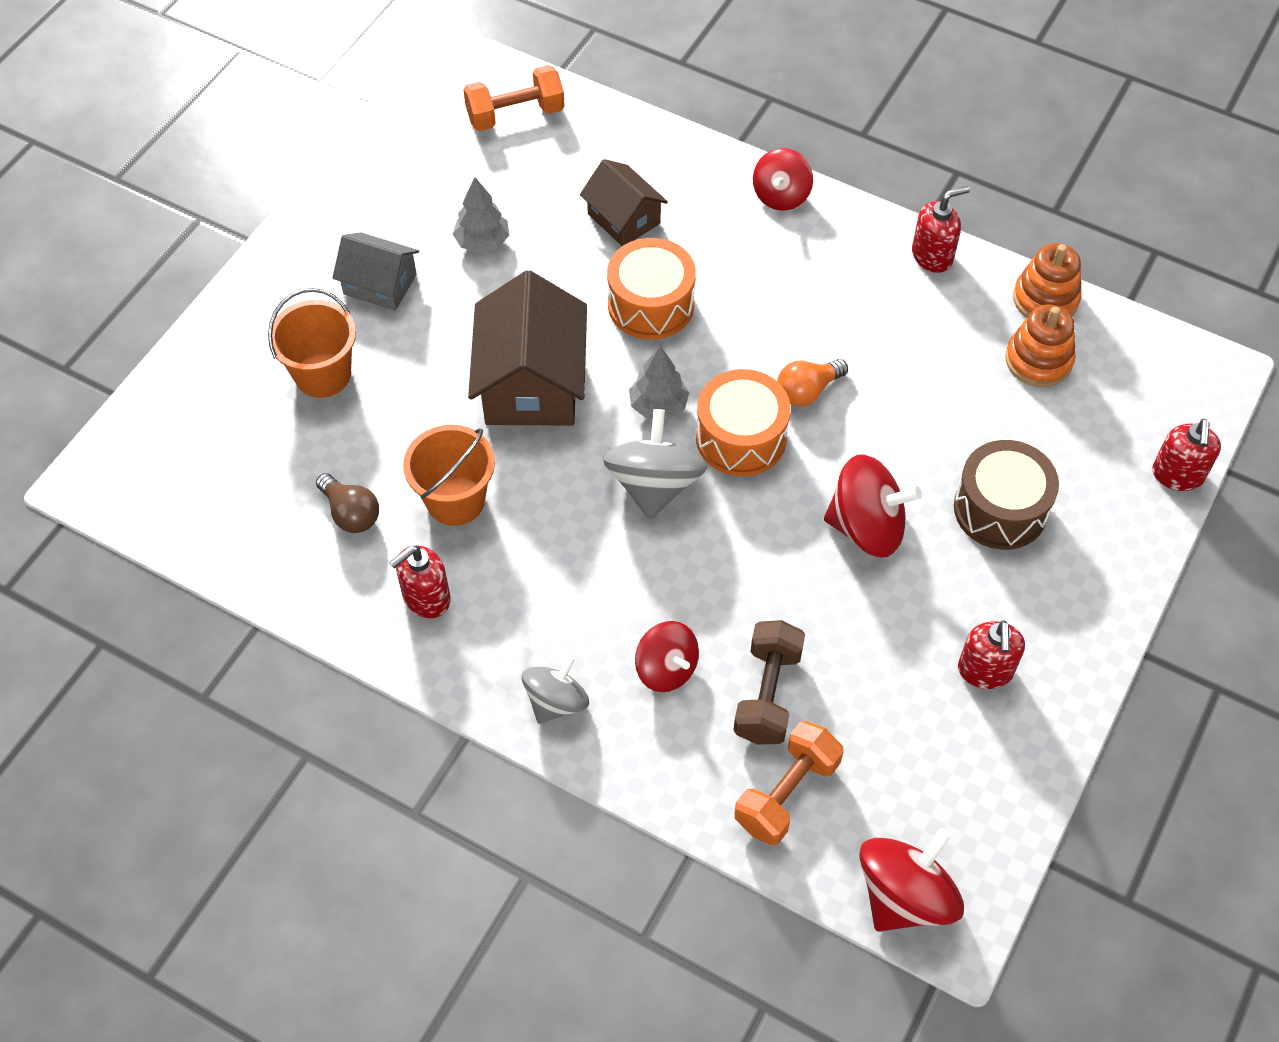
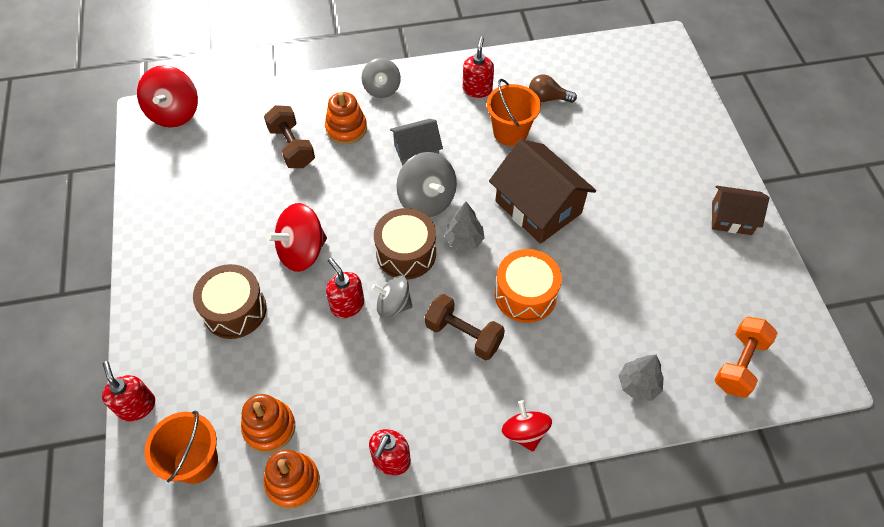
camera: 140 degrees right, 0 degrees up
(323, 374) = (636, 143): orange bucket -> orange bucket (195, 461)
(380, 284) = (670, 203): grey house -> grey house (416, 152)
(482, 242) = (652, 264): grey tree -> grey tree (638, 385)
(623, 219) = (597, 339): brown house -> brown house (731, 218)
(666, 669) = (346, 128): red spinning top -> orange stacking toy
(741, 438) = (406, 253): orange drum -> brown drum
(757, 311) = (463, 335): none -> brown dumbbell
(786, 793) = (253, 117): orange dumbbell -> none
(807, 391) = (393, 305): orange light bulb -> grey spinning top
(985, 671) = (192, 221): red soap dispenser -> red soap dispenser (347, 305)

